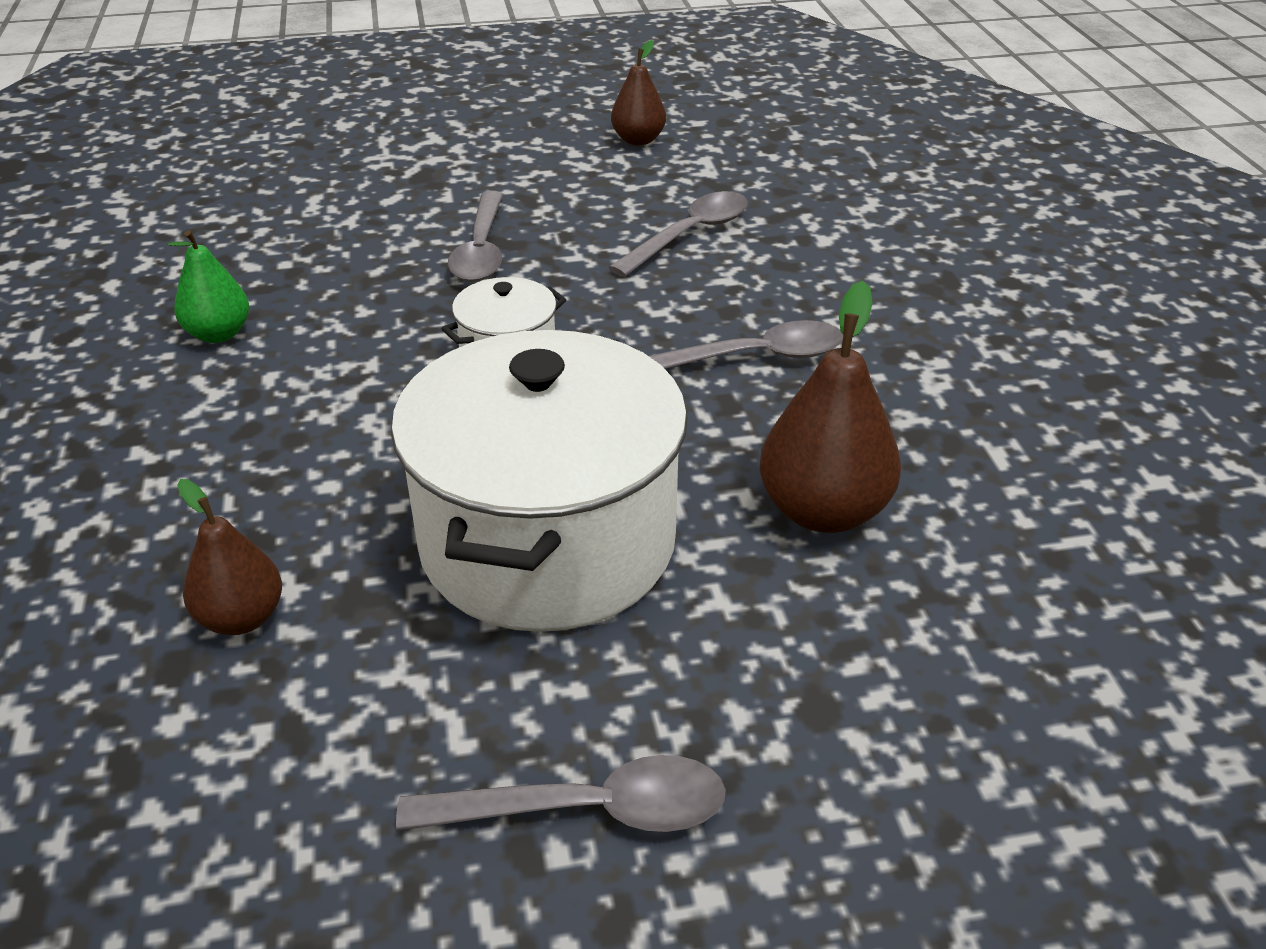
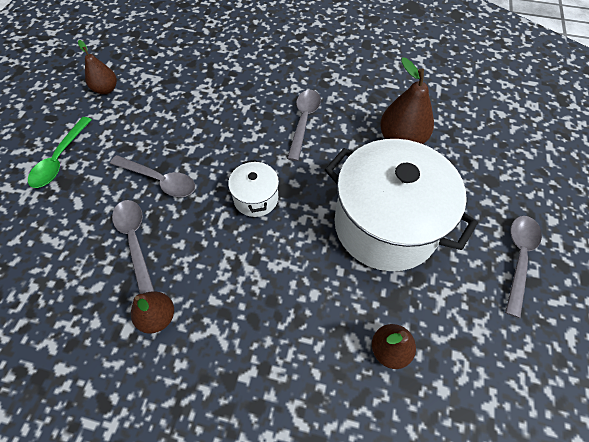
camera: 65 degrees left, 20 degrees up
(218, 334) = (158, 317): green pear -> brown pear
(463, 157) = (60, 159): none -> green spoon
(690, 235) = (203, 104): grey spoon -> grey spoon (135, 240)

